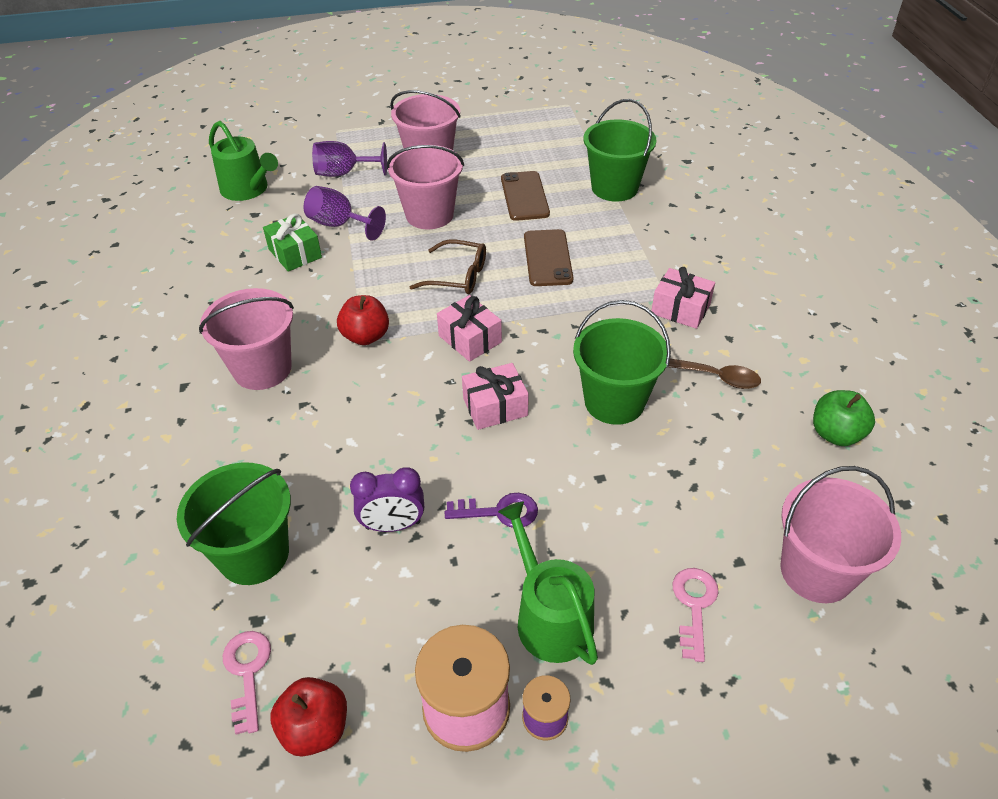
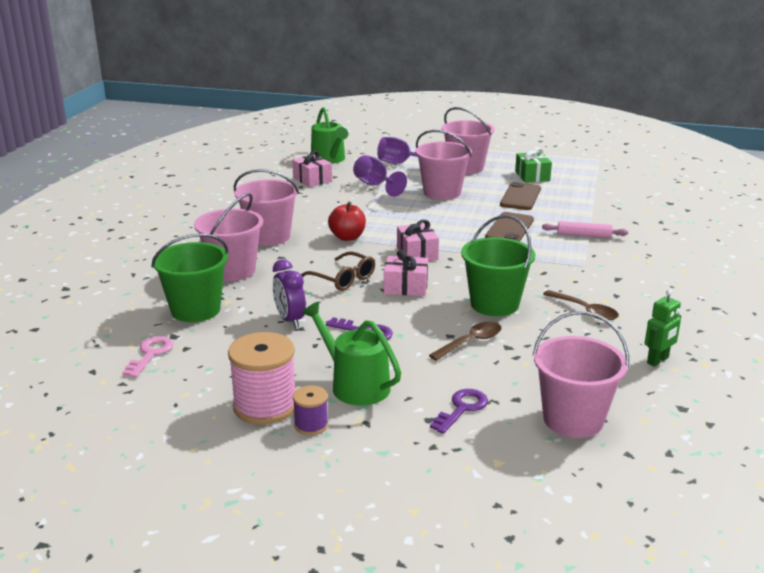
camera: 25 degrees right, 20 degrees down
(255, 455) = (232, 271): none -> pink bucket
(295, 253) = (334, 192): green gift -> green gift (532, 176)
(315, 728) = (168, 387): red apple -> none
(393, 525) = (290, 320): purple clock -> purple clock turned 45 degrees clockwise
(457, 276) = (435, 224): brown glasses -> brown glasses (342, 279)
(549, 617) = (355, 385): green watering can -> green watering can turned 45 degrees counterclockwise
(614, 188) = (595, 205): green bucket -> none
(630, 481) = (471, 342): none -> brown spoon
(634, 245) = (583, 235): none -> pink rolling pin
(680, 309) = (590, 273): pink gift -> pink gift (312, 180)
(694, 606) = (462, 409): pink key -> purple key
(835, 434) = (658, 360): green apple -> green robot

